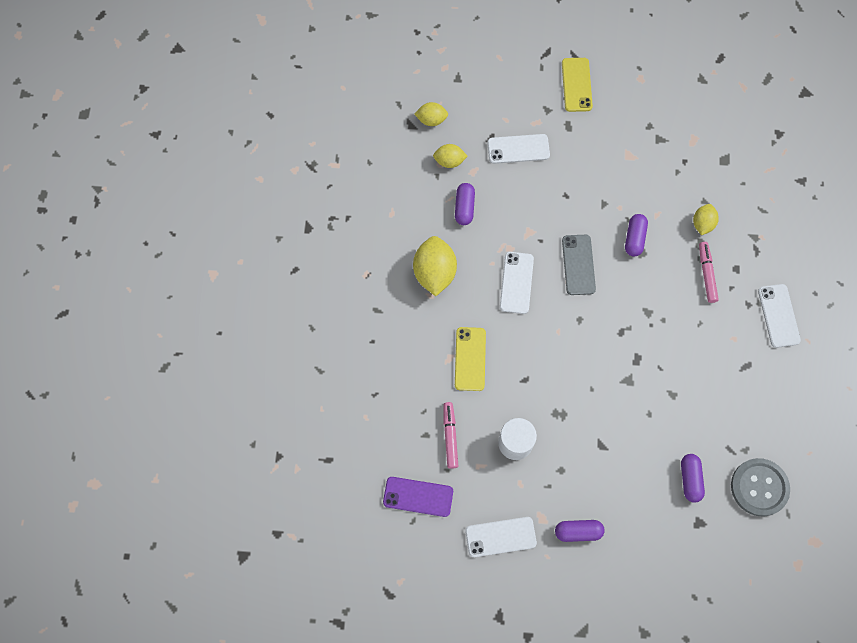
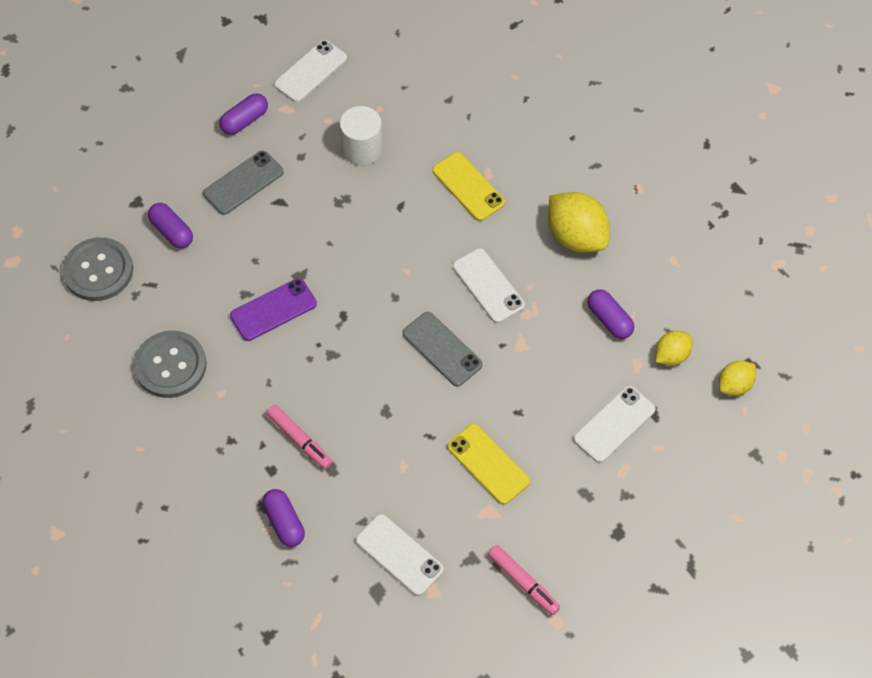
camera: 140 degrees right, 10 degrees down
(418, 497) = (410, 51): purple phone -> purple phone (273, 310)
(450, 436) = (426, 113): pink marker -> pink marker (523, 582)
(576, 85) = (621, 552): yellow phone -> yellow phone (488, 464)
(615, 480) = (243, 183): none -> grey phone
(634, 238) = (407, 420): purple capsule -> purple capsule (284, 522)
(702, 224) = (345, 493): yellow lemon -> none
(754, 381) = (170, 365): none -> grey button
(778, 316) = (189, 452): white phone -> white phone (399, 554)

